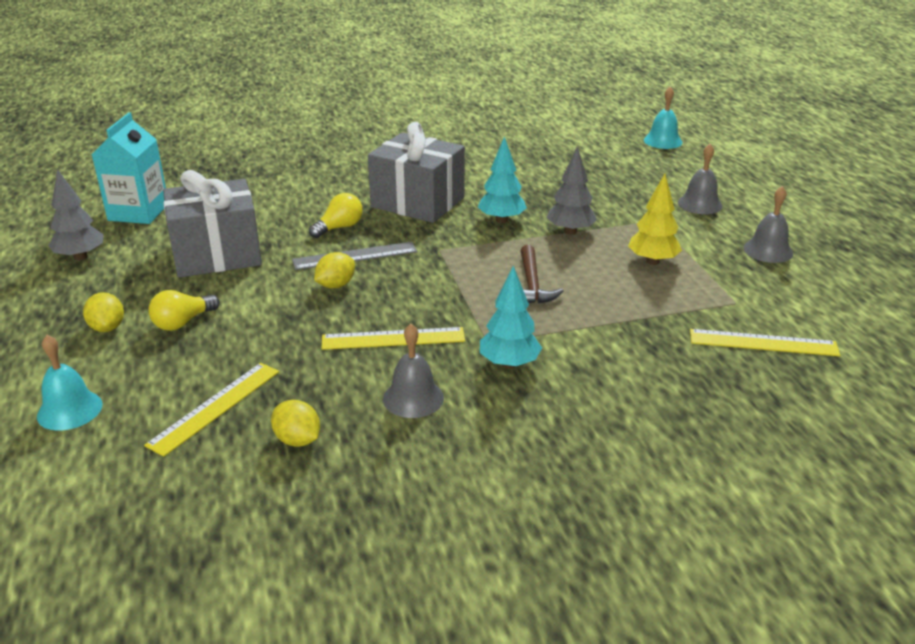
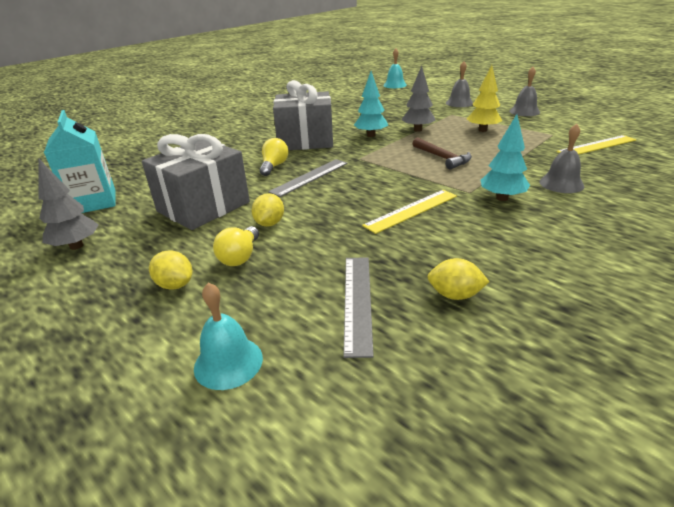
camera: 30 degrees left, 0 degrees up
(215, 407) = (358, 301): yellow ruler -> grey ruler
(336, 285) = (323, 196): yellow lemon -> yellow lemon (269, 223)
(413, 398) = (482, 237): grey bell -> grey bell (561, 184)

